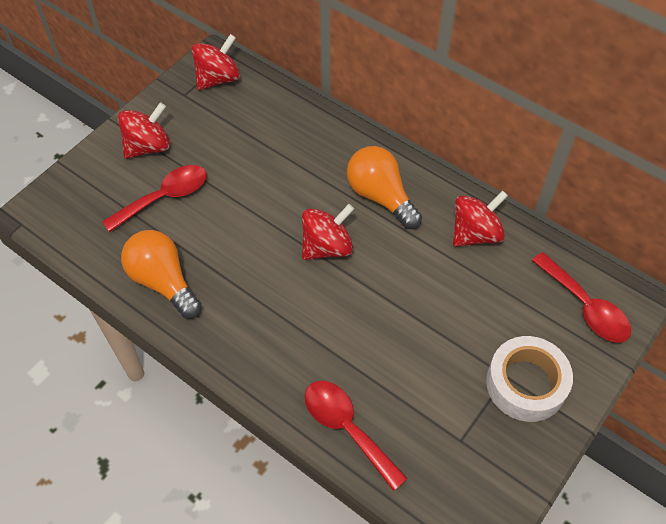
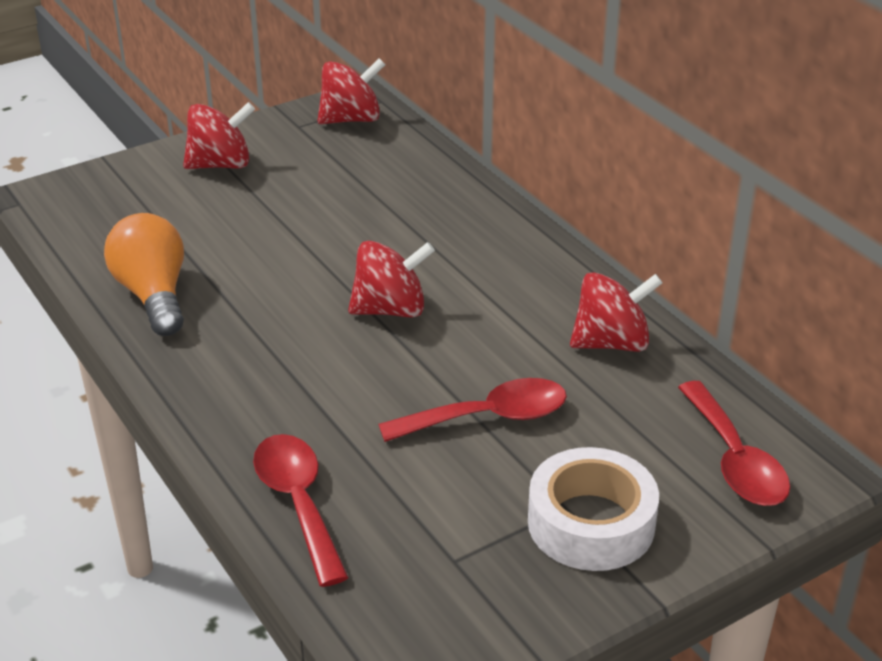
camera: 20 degrees right, 20 degrees down
(165, 197) = (209, 216): red spoon -> red spoon (488, 417)
(380, 197) = (497, 275): orange light bulb -> none

